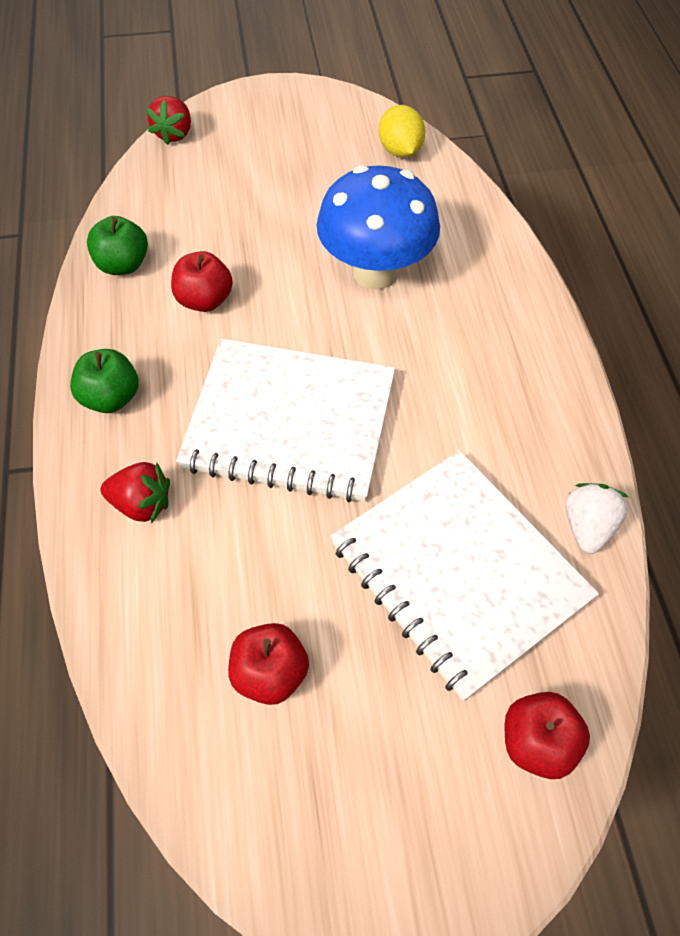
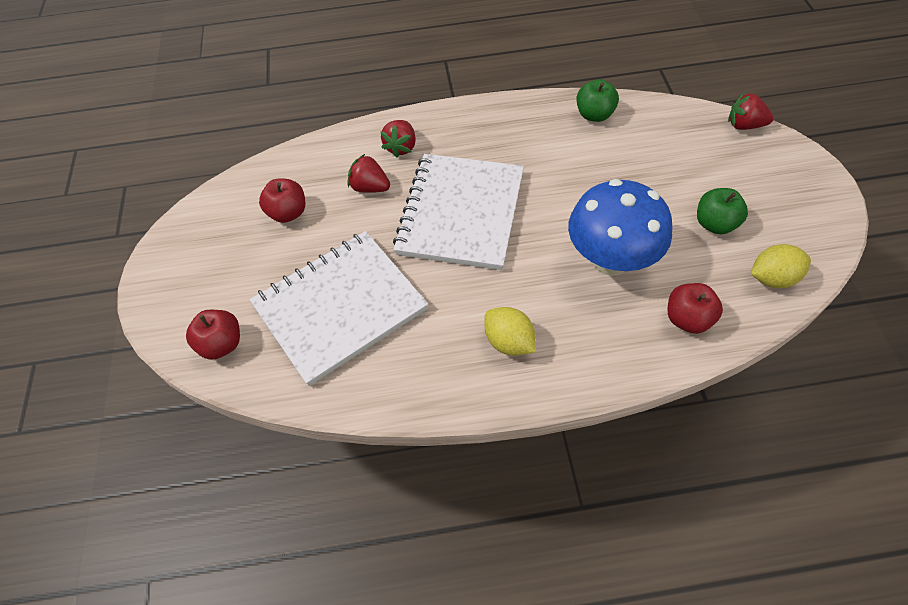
camera: 95 degrees right, 0 degrees up
(110, 398) = (479, 124): green apple -> green apple (715, 224)
(204, 300) = (566, 160): red apple -> red apple (687, 319)
(226, 546) = (370, 187): none -> red strawberry
(498, 374) = (509, 342): none -> yellow lemon
(588, 527) = (367, 392): white strawberry -> none

